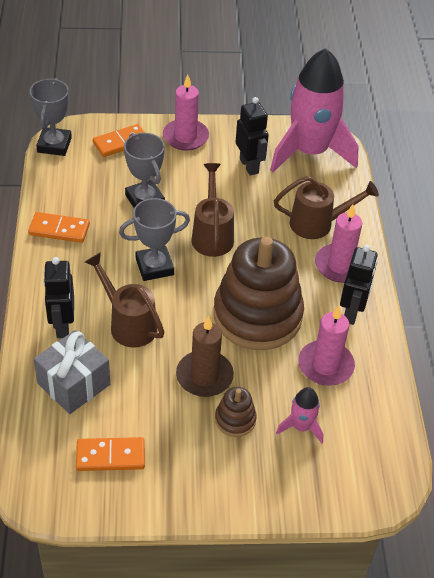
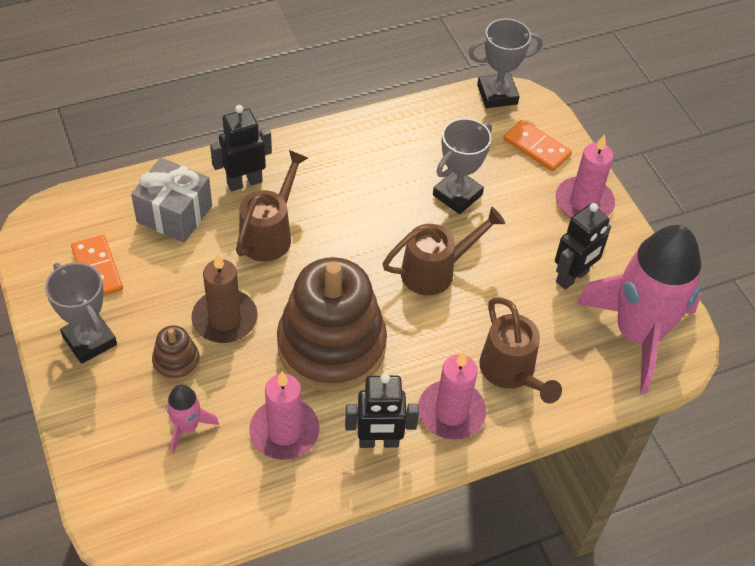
camera: 70 degrees right, 5 degrees up
(59, 229) = (374, 138): orange domino -> none
(154, 267) = (360, 232): grey trophy -> grey trophy (89, 340)

